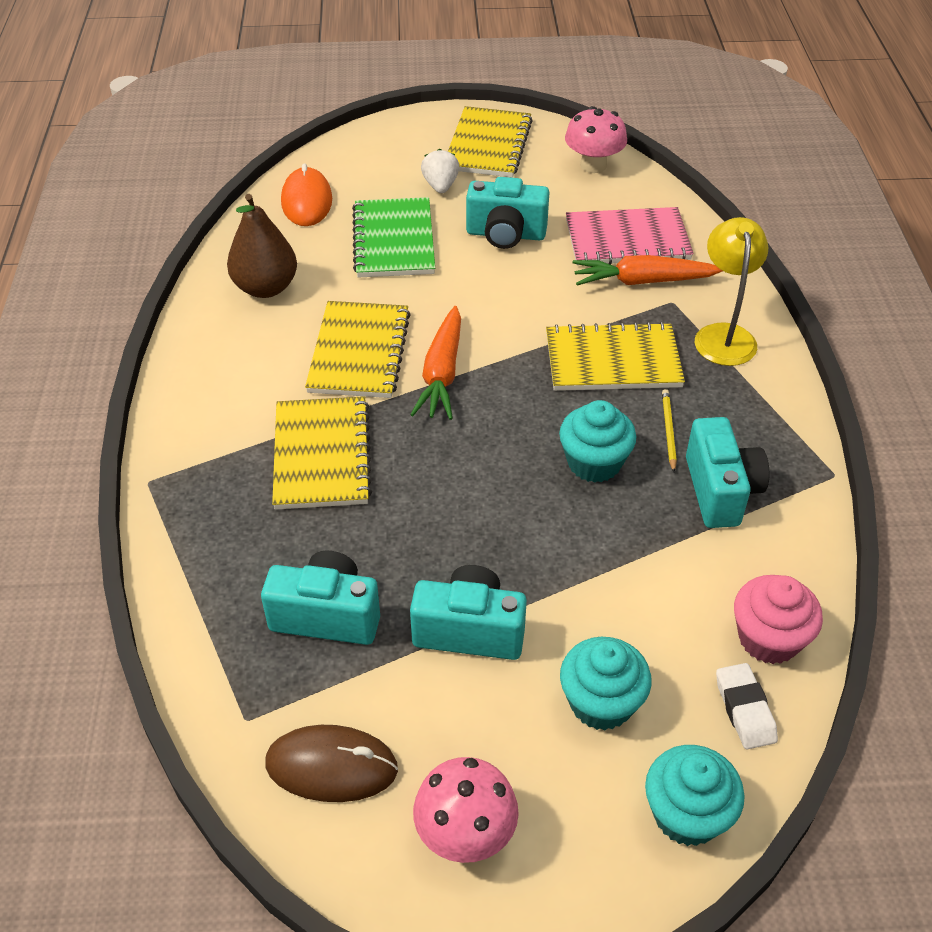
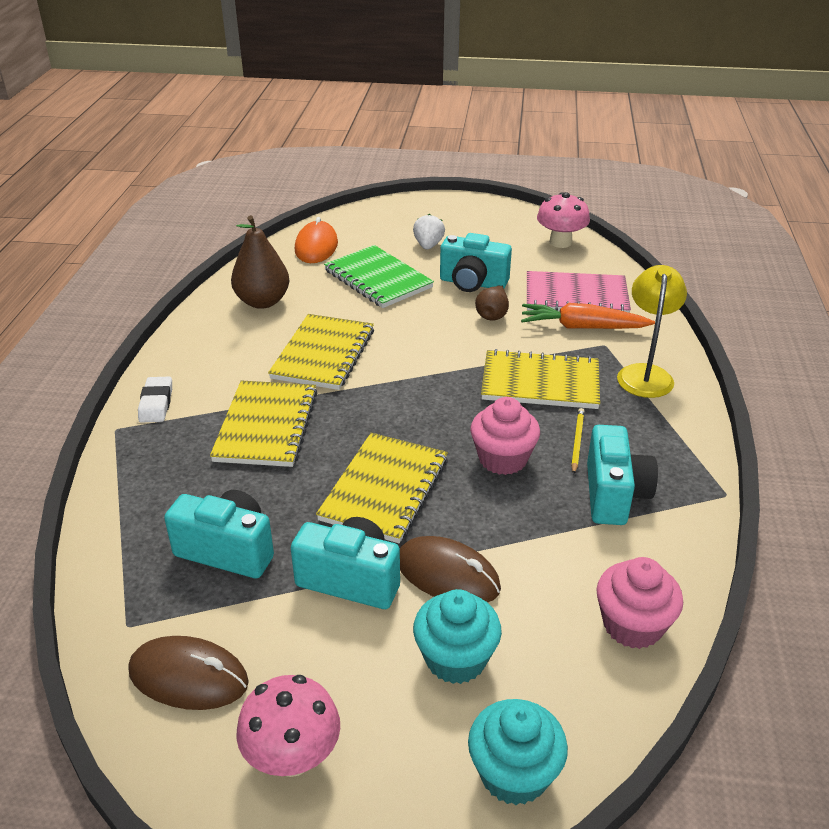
camera: 10 degrees right, 10 degrees down
(393, 240) = (378, 279): green notebook -> green notebook turned 45 degrees counterclockwise
(442, 373) = (388, 377): orange carrot -> none
(488, 145) = (476, 222): yellow notebook -> yellow notebook (385, 489)
(539, 275) = (492, 315): none -> brown pear
(569, 609) = (447, 574): none -> brown mouse
(594, 463) = (502, 459): turquoise cupcake -> pink cupcake
(744, 709) = (594, 685): white eraser -> white eraser (156, 404)

